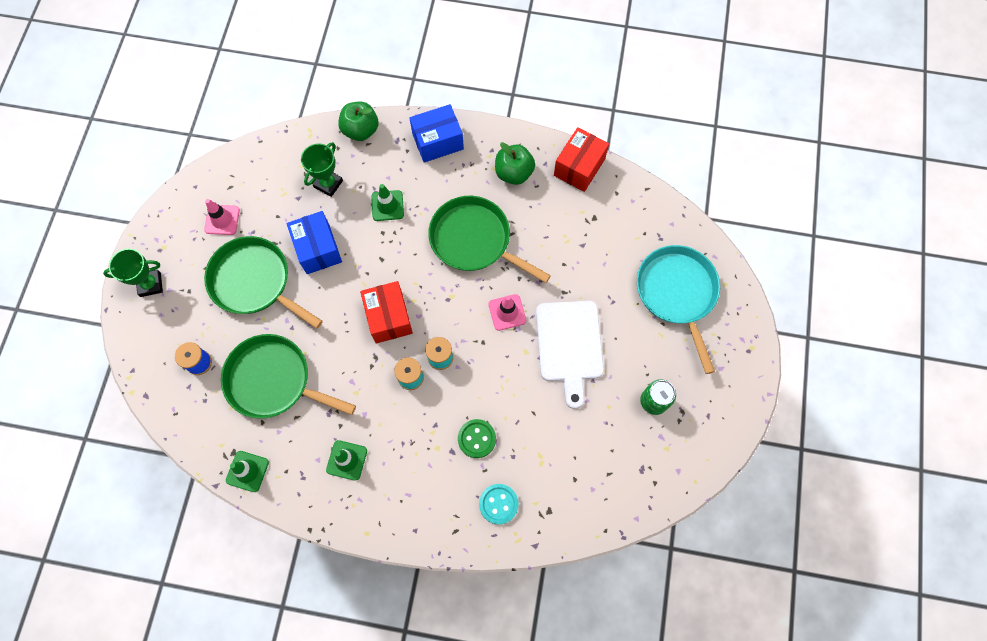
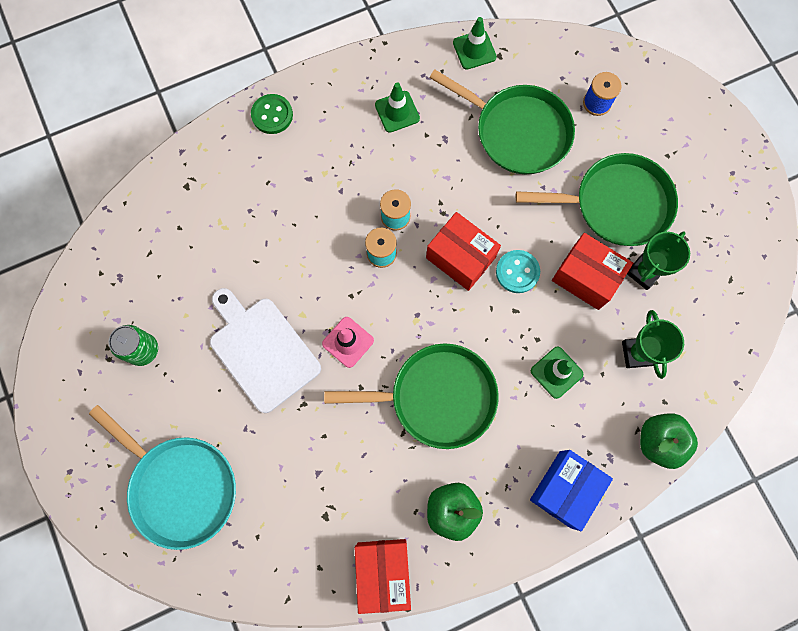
camera: 145 degrees right, 5 degrees up
(150, 284) = (707, 137): green trophy -> green trophy (644, 272)
(222, 220) = (704, 241): pink traffic cone -> none
(273, 380) = (518, 132): green pan -> green pan turned 45 degrees clockwise
(318, 249) = (586, 277): blue box -> red box
(477, 439) = (293, 204): green button -> green button (272, 115)
(498, 504) = (236, 163): turquoise button -> turquoise button (517, 272)

